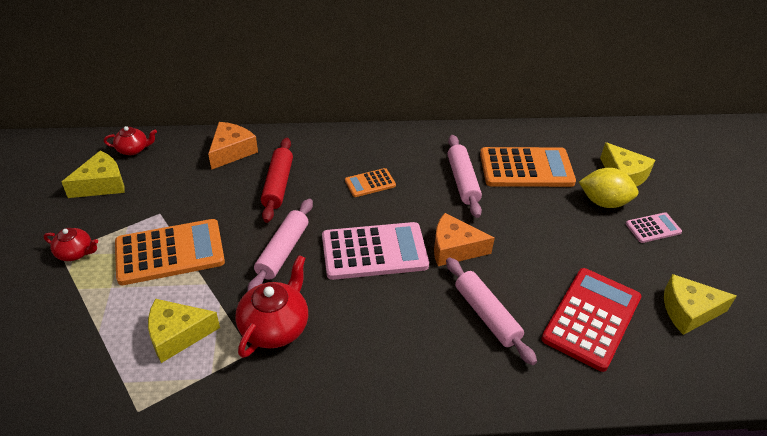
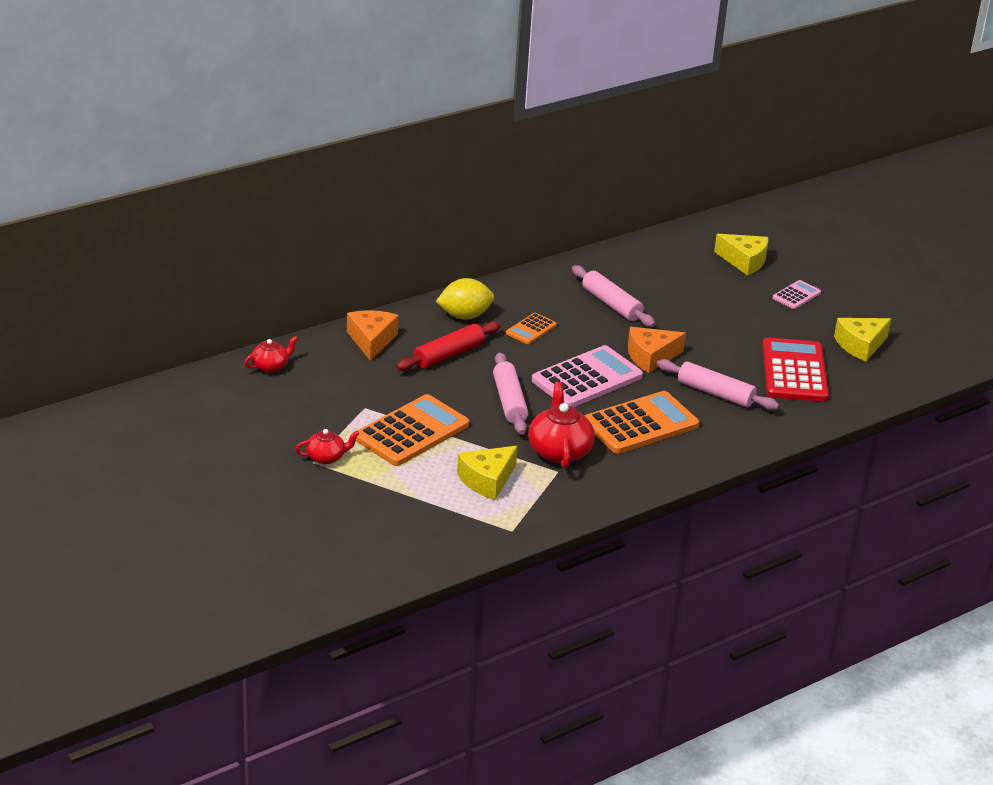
camera: 30 degrees left, 10 degrees down
(102, 184) = (278, 402): yellow cheese -> none
(278, 185) = (448, 355): red rolling pin -> red rolling pin turned 75 degrees clockwise
(526, 168) = (657, 278): orange calculator -> orange calculator (640, 424)
(603, 202) = (743, 287): yellow lemon -> yellow lemon (464, 316)

